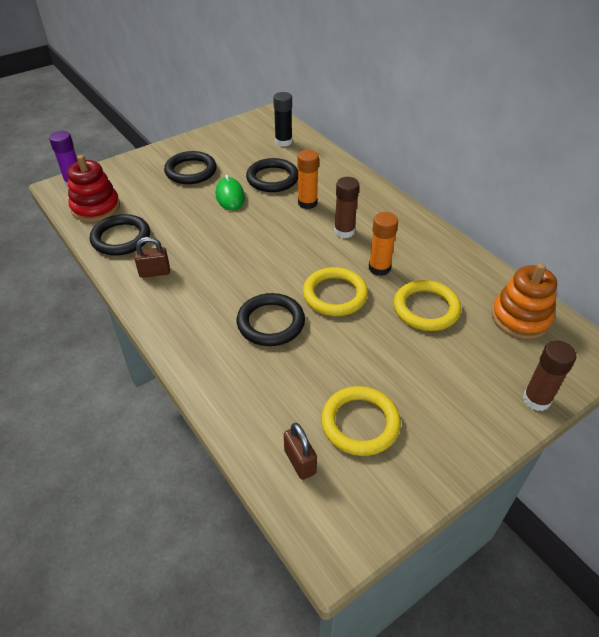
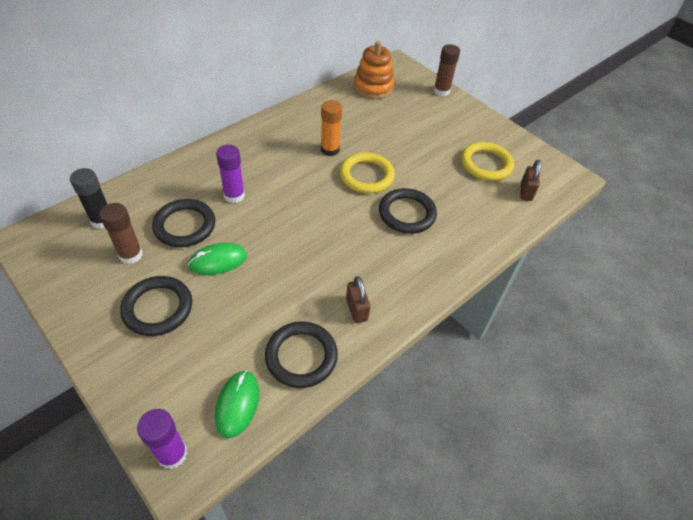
camera: 100 degrees left, 5 degrees up
(96, 207) = (237, 404): red stacking toy -> green mouse
(300, 462) = (526, 192): brown padlock -> brown padlock turned 45 degrees counterclockwise
(307, 203) = (234, 195): orange glue stick -> purple glue stick
(344, 231) = (281, 169): brown glue stick -> brown glue stick (131, 255)
(426, 308) = (373, 128): yellow ring -> none

